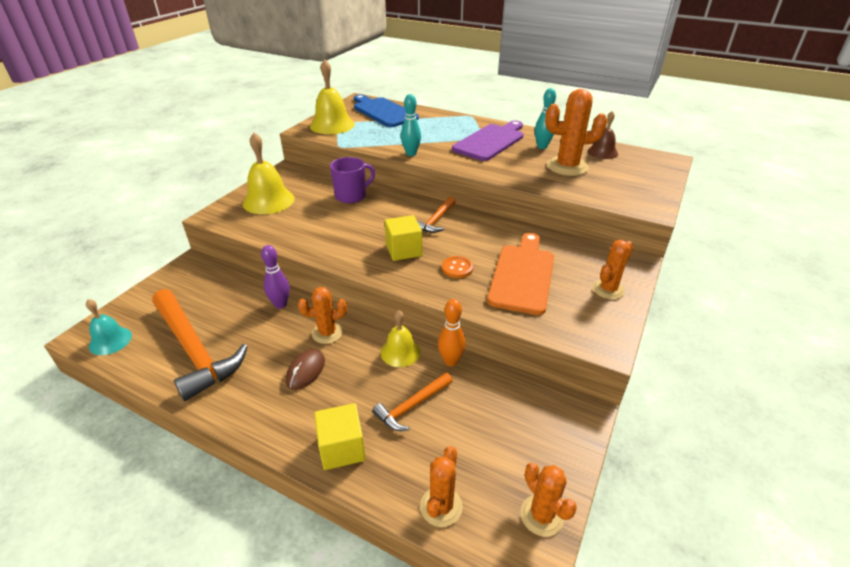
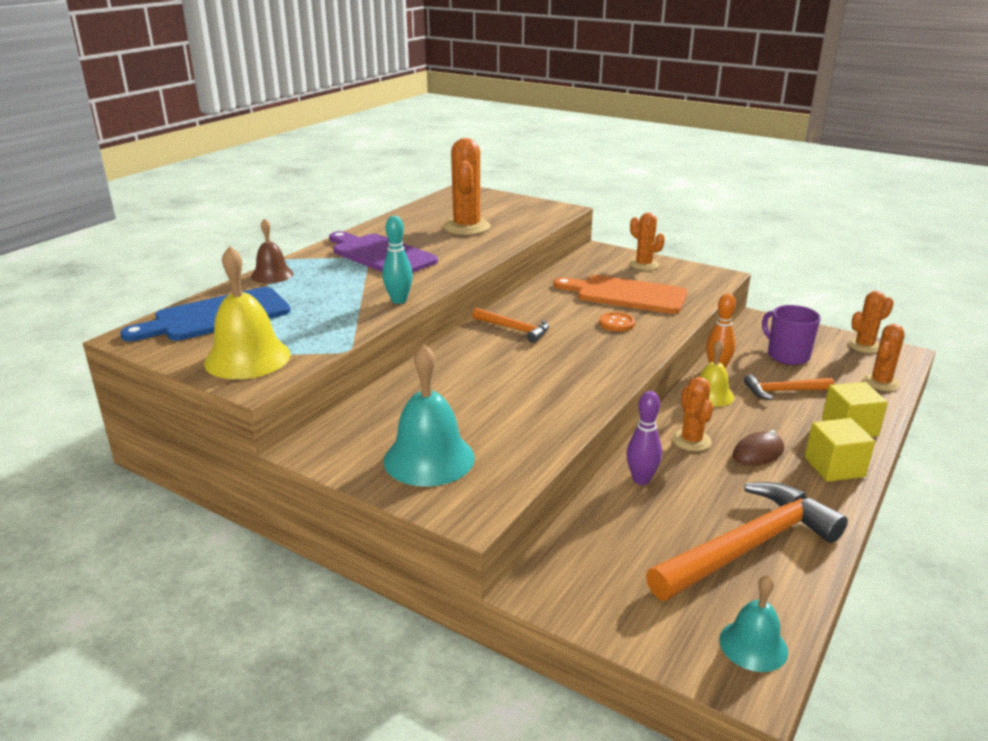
camera: 85 degrees left, 10 degrees down
(268, 201) = (429, 459): yellow bell -> turquoise bell
(305, 371) = (758, 453): brown mouse -> brown mouse turned 60 degrees counterclockwise
(351, 196) = (433, 384): purple mug -> purple mug (787, 355)
(403, 250) = (581, 350): yellow cube -> yellow cube (834, 467)
(412, 406) = (783, 391): orange hammer -> orange hammer turned 120 degrees clockwise
(441, 506) = (880, 382): orange cactus -> orange cactus turned 75 degrees counterclockwise
(542, 147) = (409, 232): turquoise bowling pin -> none
(602, 152) = (435, 210): brown bell -> brown bell (272, 275)

